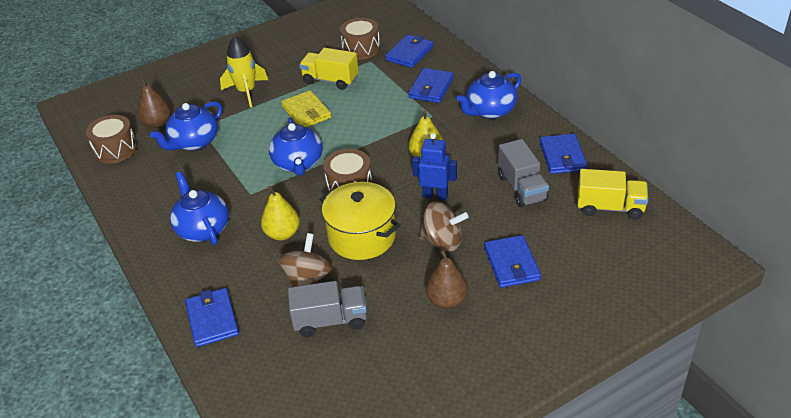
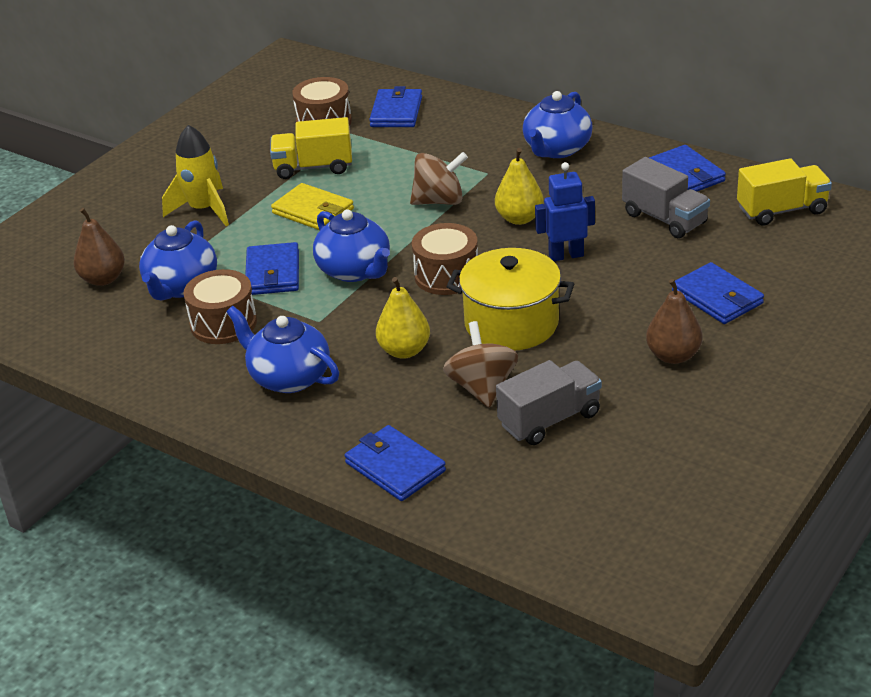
camera: 25 degrees left, 5 degrees down
(115, 149) = (68, 326): brown drum -> brown drum (223, 323)
(431, 88) = (459, 143): blue wallet -> blue wallet (272, 273)
(442, 241) = (616, 299): brown spinning top -> brown spinning top (439, 201)

